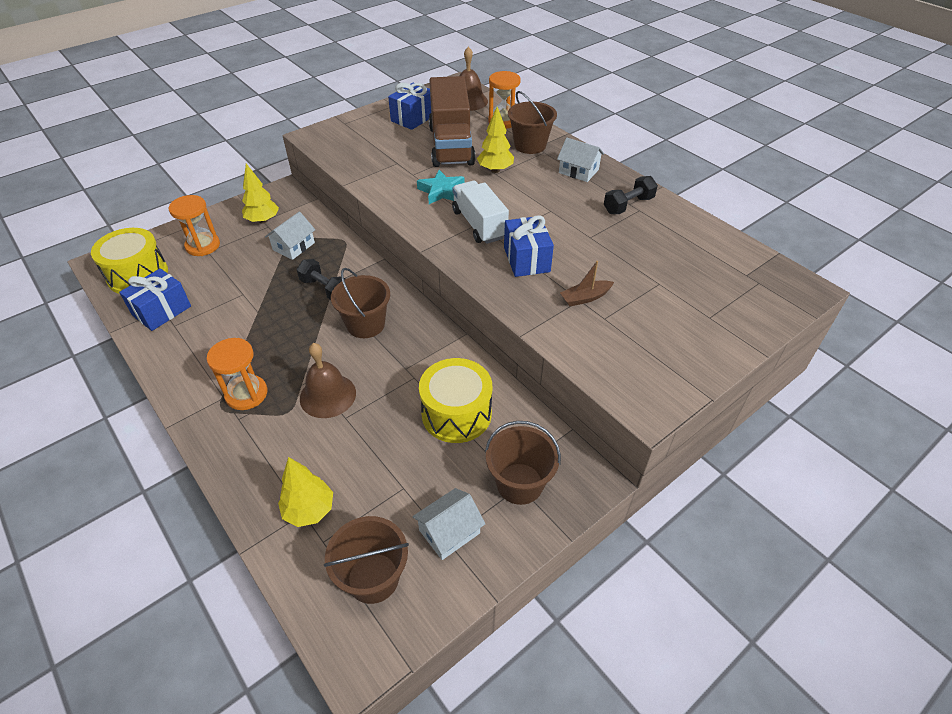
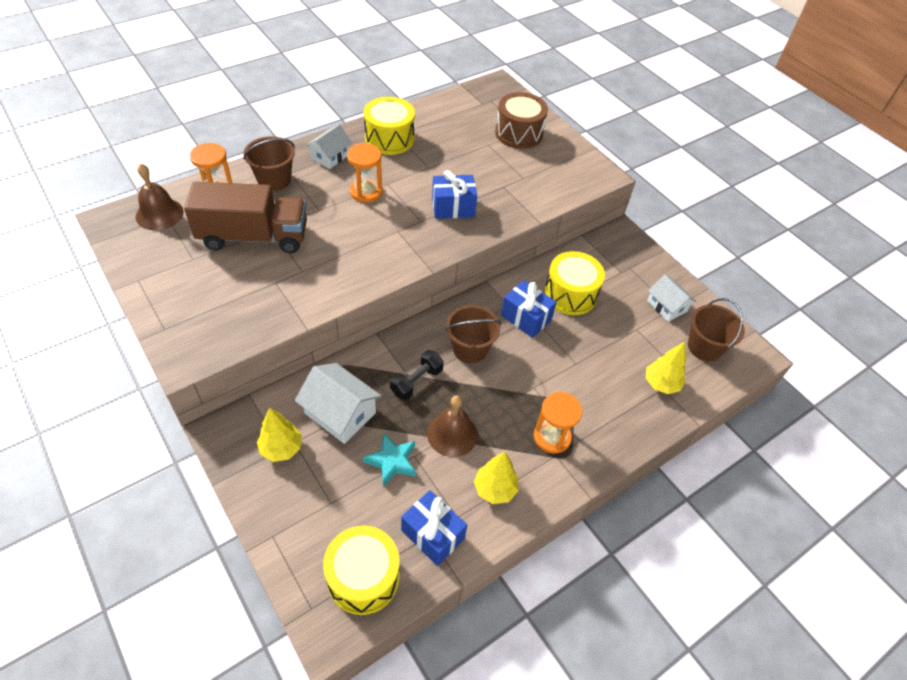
camera: 90 degrees left, 5 degrees up
(203, 246) = (318, 510): orange hourglass -> orange hourglass (366, 192)
(293, 246) = (340, 413): white house -> white house, size x1.51
(328, 395) = (553, 375): brown bell -> brown bell (452, 433)
(413, 118) = (180, 264): blue gift -> blue gift (526, 318)
(441, 191) = (340, 251): turquoise star -> turquoise star (392, 461)
(479, 224) = (400, 230): white truck -> none
(495, 170) = (312, 209): yellow tree -> yellow tree (494, 489)
(519, 483) = (627, 267): brown bucket -> none
(585, 298) = (502, 183): brown boat -> none
(628, 205) = (389, 139): black dumbbell -> yellow drum
(699, 311) = (518, 133): none -> brown drum

